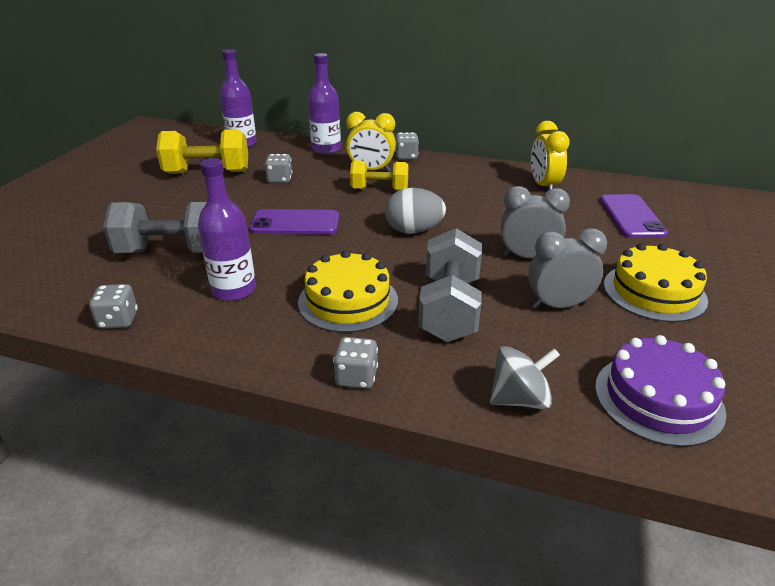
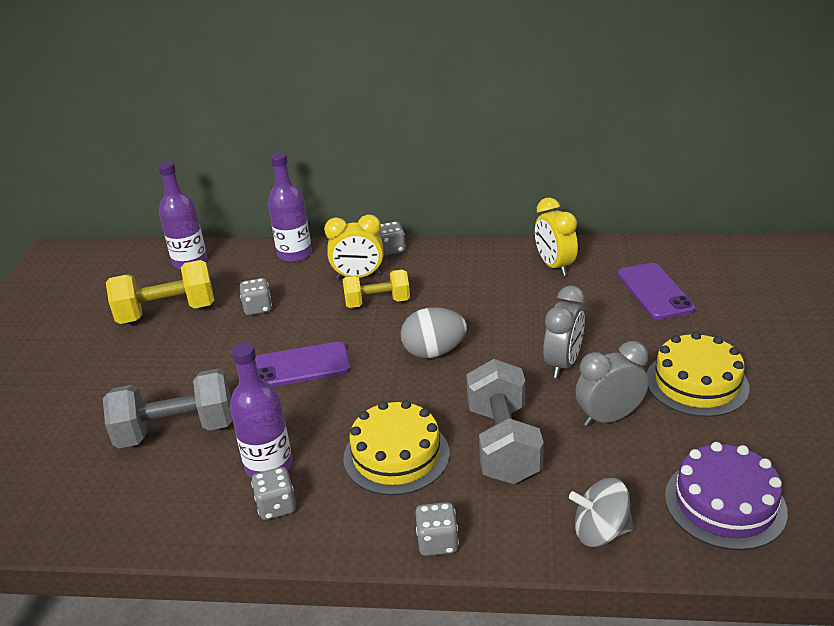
camera: 10 degrees left, 0 degrees up
(118, 320) = (159, 529): grey dice -> grey dice (276, 506)
(520, 399) = (600, 531): grey spinning top -> grey spinning top turned 150 degrees counterclockwise
(527, 257) = (563, 364): grey clock -> grey clock turned 120 degrees clockwise

